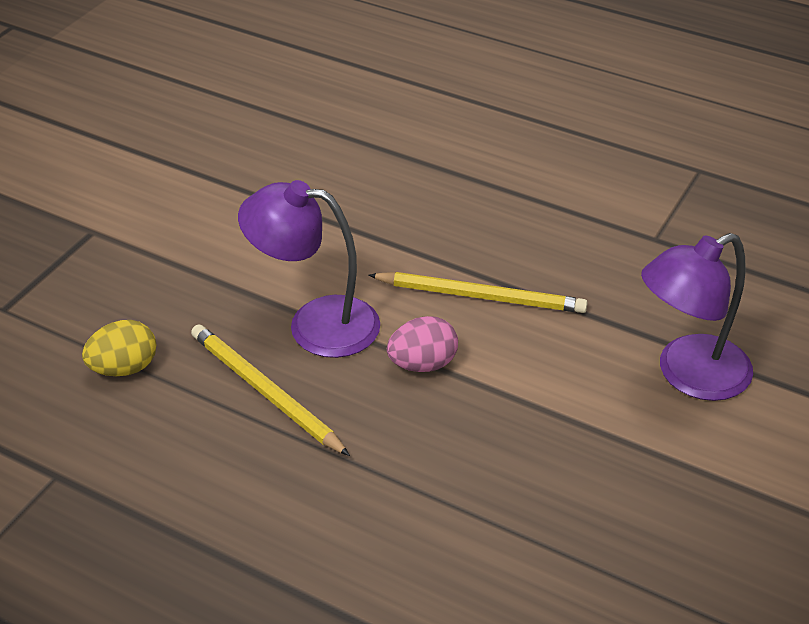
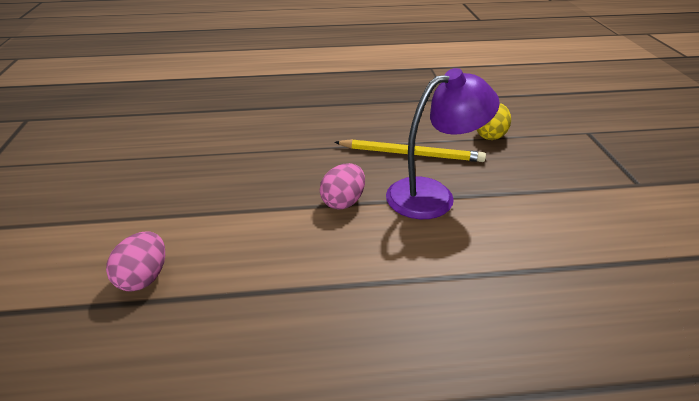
camera: 145 degrees right, 5 degrees down
(480, 296) = (348, 264): yellow pencil -> none
(688, 375) = (144, 277): purple lamp -> pink egg

